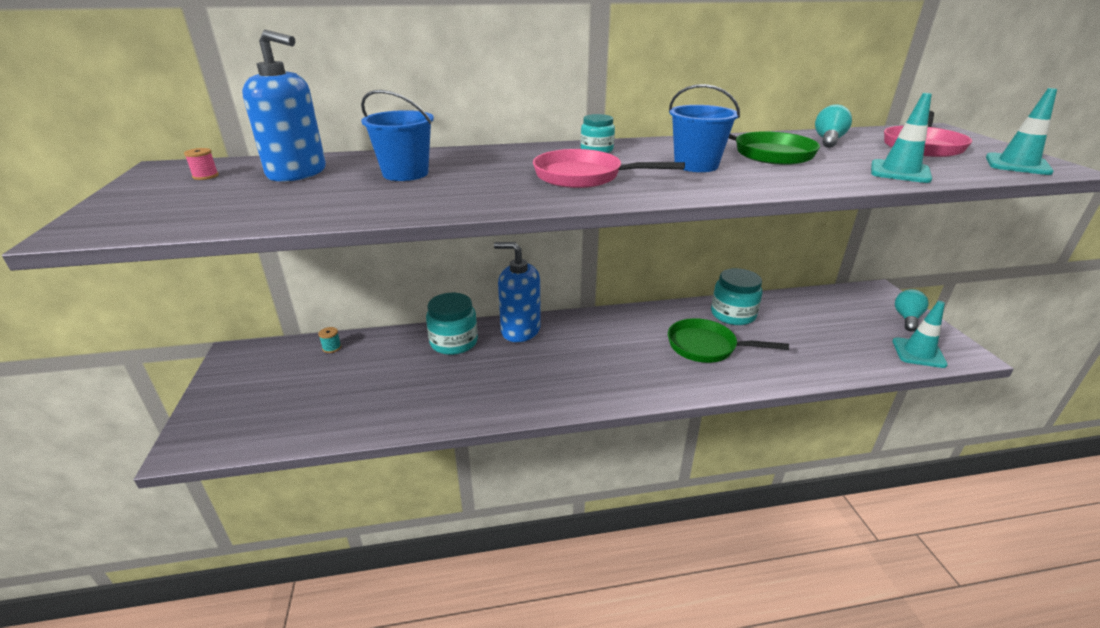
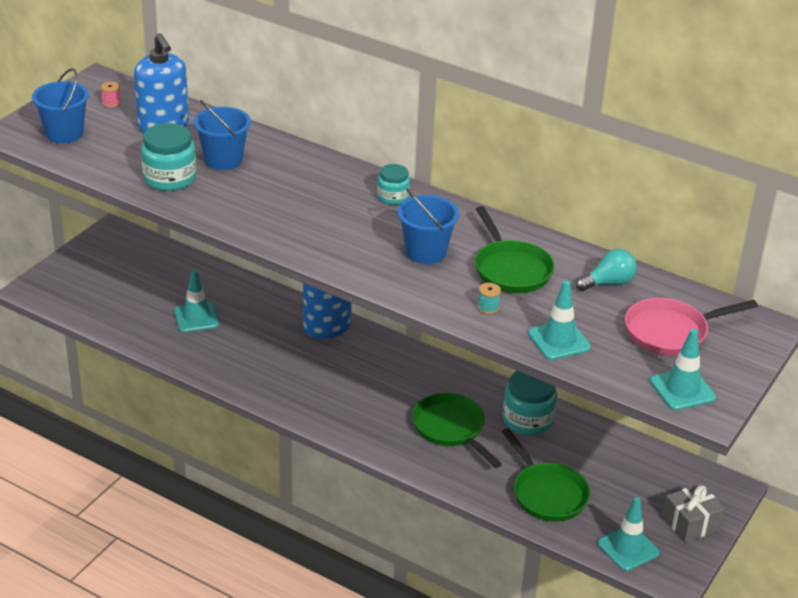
camera: 40 degrees right, 5 degrees up
(171, 209) = (64, 133): none -> blue bucket
(332, 348) = (177, 263): turquoise spool -> turquoise spool (488, 307)
(404, 379) = (196, 318): none -> turquoise traffic cone
(454, 342) = (264, 308): turquoise jar -> turquoise jar (169, 178)
(583, 176) = (325, 222): pink pan -> none
(825, 350) = (547, 494): none -> green pan
(907, 318) = (691, 523): turquoise light bulb -> grey gift

